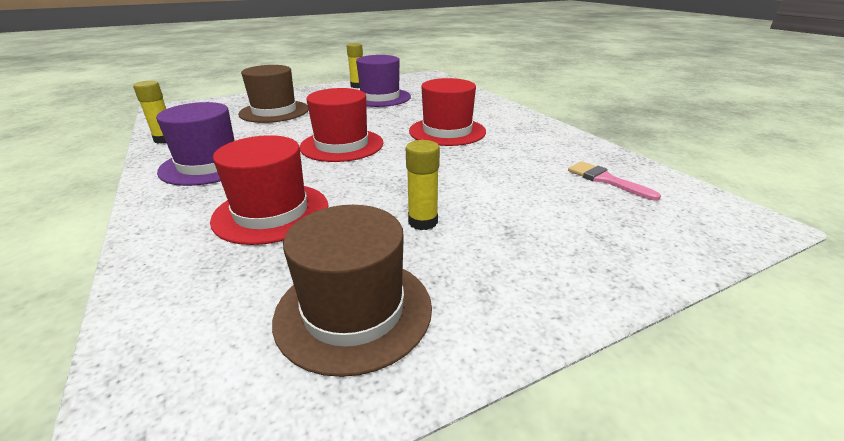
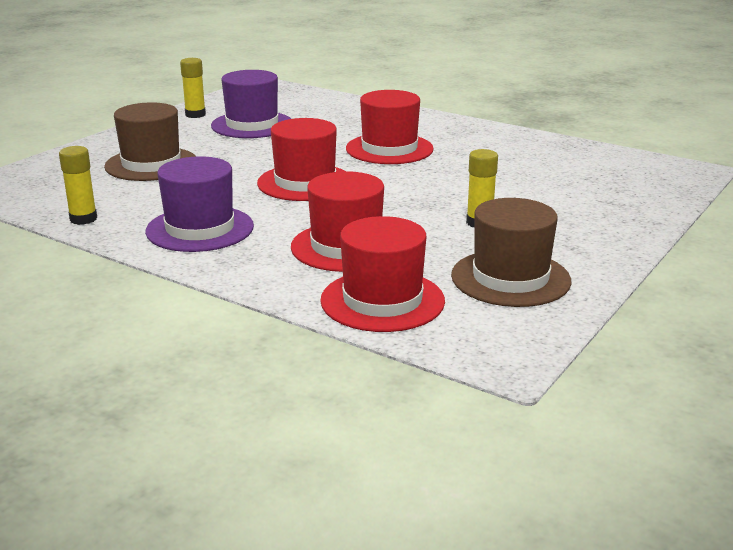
camera: 30 degrees left, 5 degrees down
(191, 290) = (382, 301): none -> red hat
(605, 180) = (575, 163): pink brush -> none

